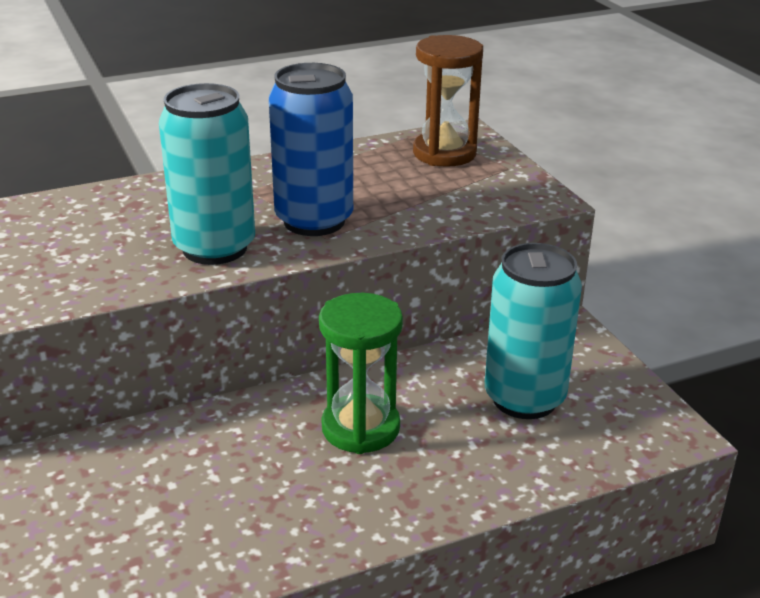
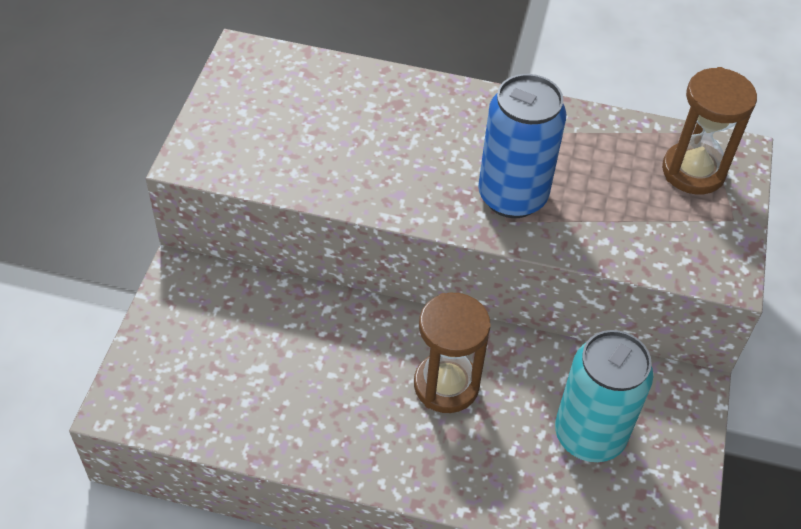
camera: 35 degrees right, 20 degrees up
(214, 248) = (415, 186): turquoise can -> none
(360, 428) = (446, 385): green hourglass -> brown hourglass

